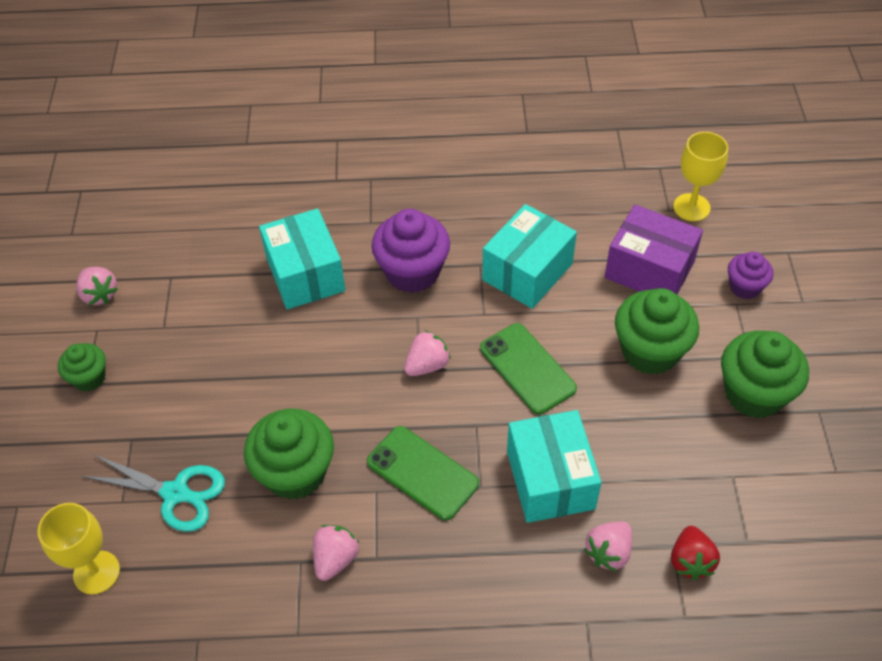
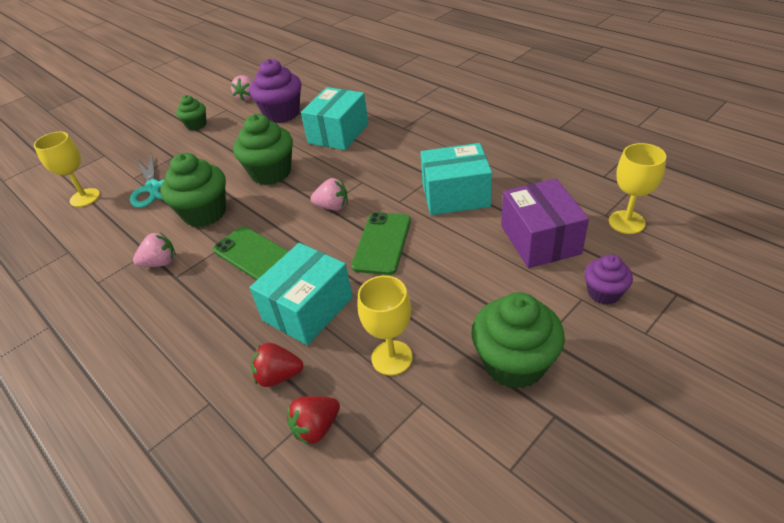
camera: 50 degrees right, 10 degrees down
(412, 272) = (390, 160): purple cupcake -> purple cupcake (282, 114)
(422, 472) = (254, 254): green phone -> green phone turned 45 degrees counterclockwise
(608, 552) = (278, 376): pink strawberry -> red strawberry
(650, 351) = (473, 285): green cupcake -> green cupcake (271, 173)
(670, 462) = (392, 358): none -> yellow goblet

